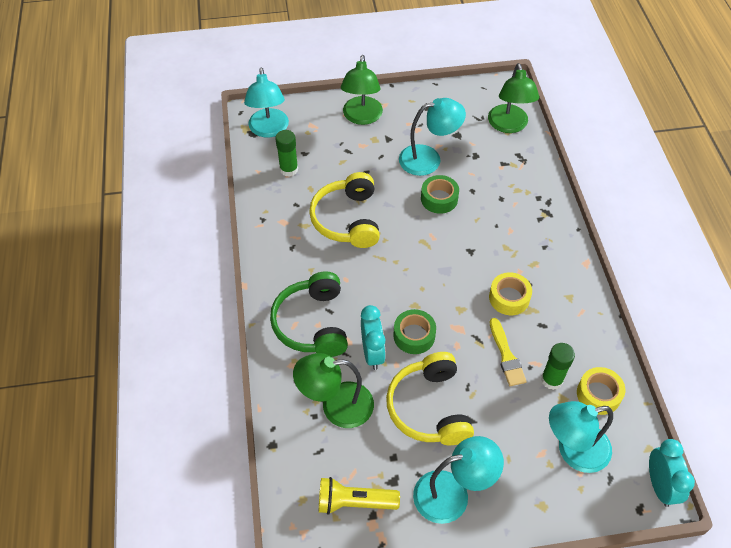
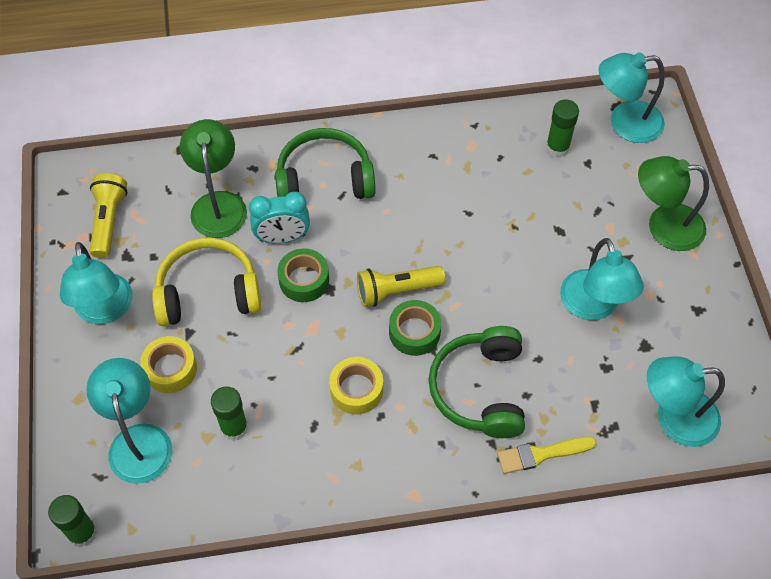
camera: 90 degrees right, 5 degrees up
(347, 219) = (478, 211): yellow headphones -> none
(421, 272) = (396, 291): none -> yellow flashlight
(439, 199) = (520, 316): green tape -> green tape (414, 332)
(500, 224) = (480, 389): none -> green headphones
(506, 356) = (271, 379): yellow brush -> yellow brush (541, 454)
(509, 125) = (674, 418): green lamp -> turquoise lamp
(598, 394) = (209, 480): yellow tape -> yellow tape (170, 369)
(659, 486) = (82, 532): turquoise clock -> green glue stick

